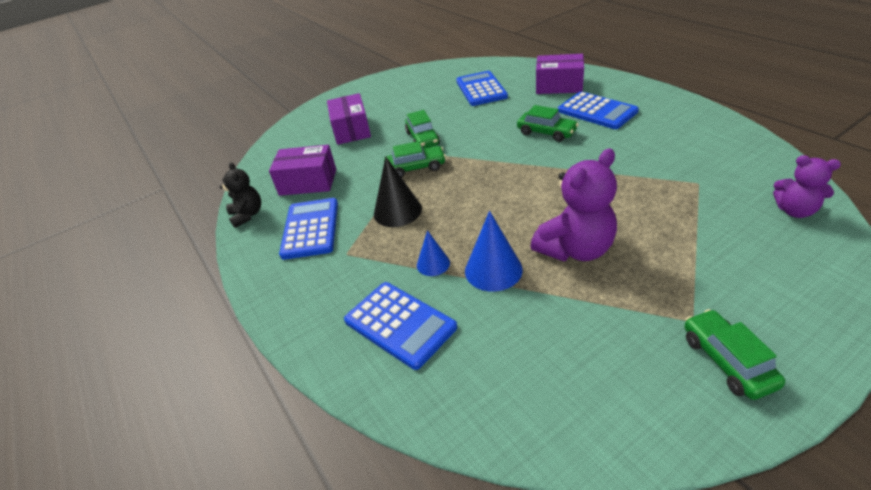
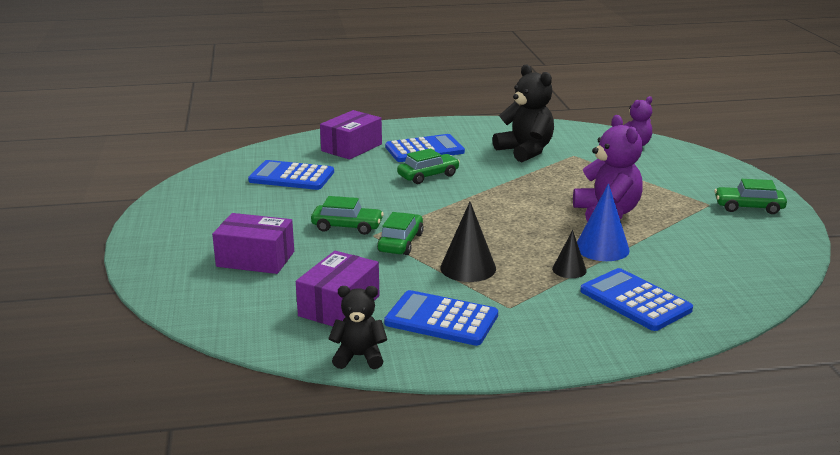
camera: 70 degrees left, 15 degrees down
(400, 324) = (635, 300): blue calculator -> blue calculator turned 105 degrees counterclockwise
(433, 264) = (569, 269): blue cone -> black cone
(666, 154) = (525, 151): none -> black teddy bear

